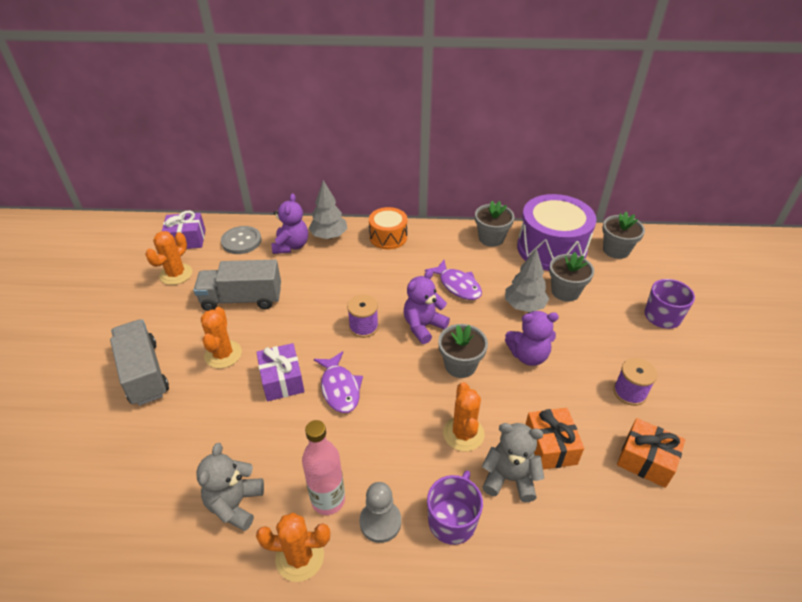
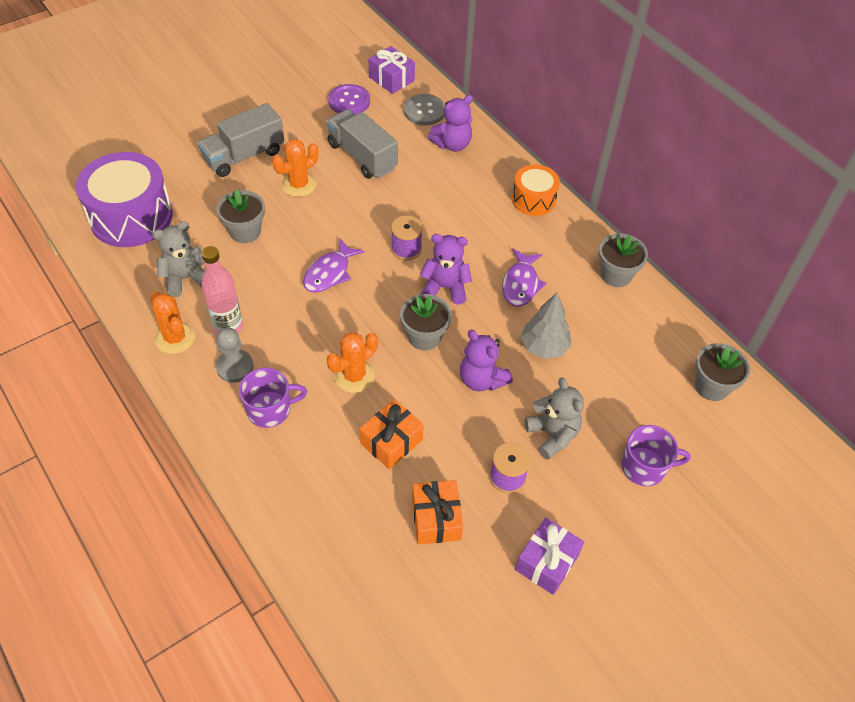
camera: 50 degrees right, 10 degrees up
(144, 373) = (244, 156): grey truck -> grey truck turned 150 degrees counterclockwise
(176, 274) = (349, 101): orange cactus -> purple button
(282, 380) = (306, 234): purple gift -> purple gift (547, 562)
(329, 236) = (490, 160): grey tree -> none
(509, 478) = (336, 428): grey teddy bear -> grey teddy bear (552, 435)
(551, 248) = (653, 330): purple drum -> purple drum (131, 217)
(565, 291) = (598, 370): grey flower pot -> grey flower pot (245, 231)

